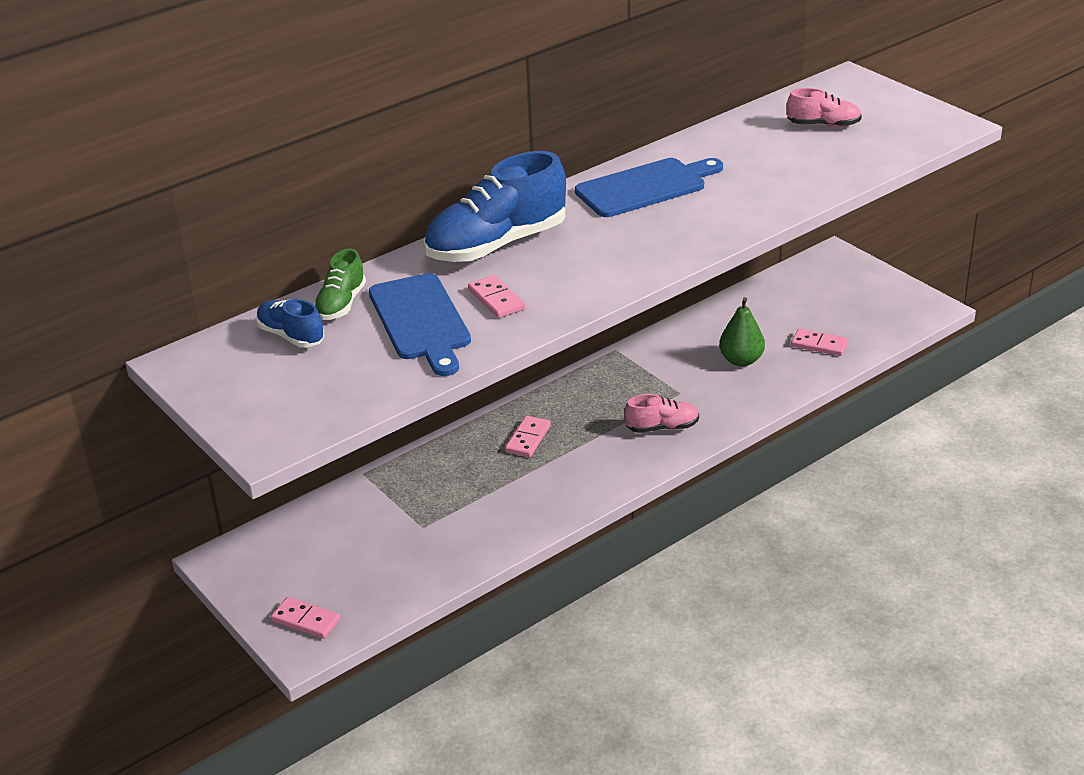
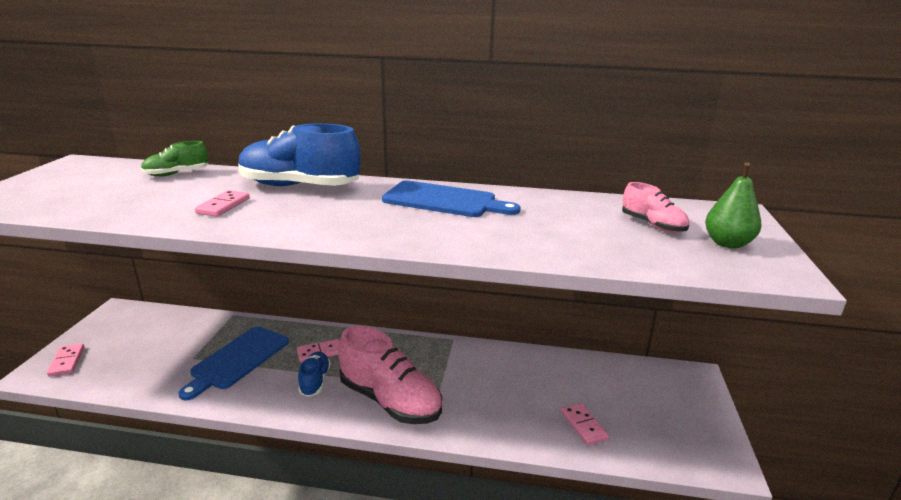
camera: 45 degrees right, 10 degrees down
(291, 336) = (125, 174): blue shoe -> blue shoe (315, 381)
(421, 321) = (172, 196): blue cutting board -> blue cutting board (237, 359)
(662, 427) = (390, 400): pink shoe -> pink shoe, size x1.96
(741, 360) = (511, 397): green pear -> green pear (727, 243)

